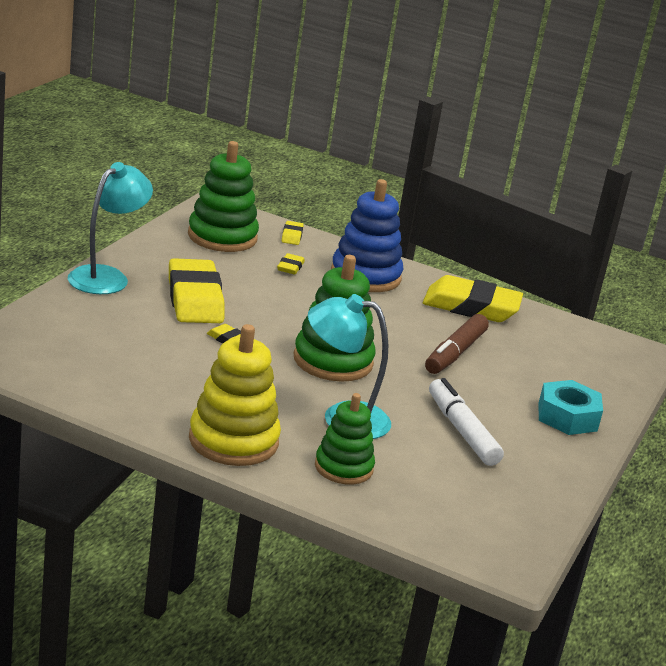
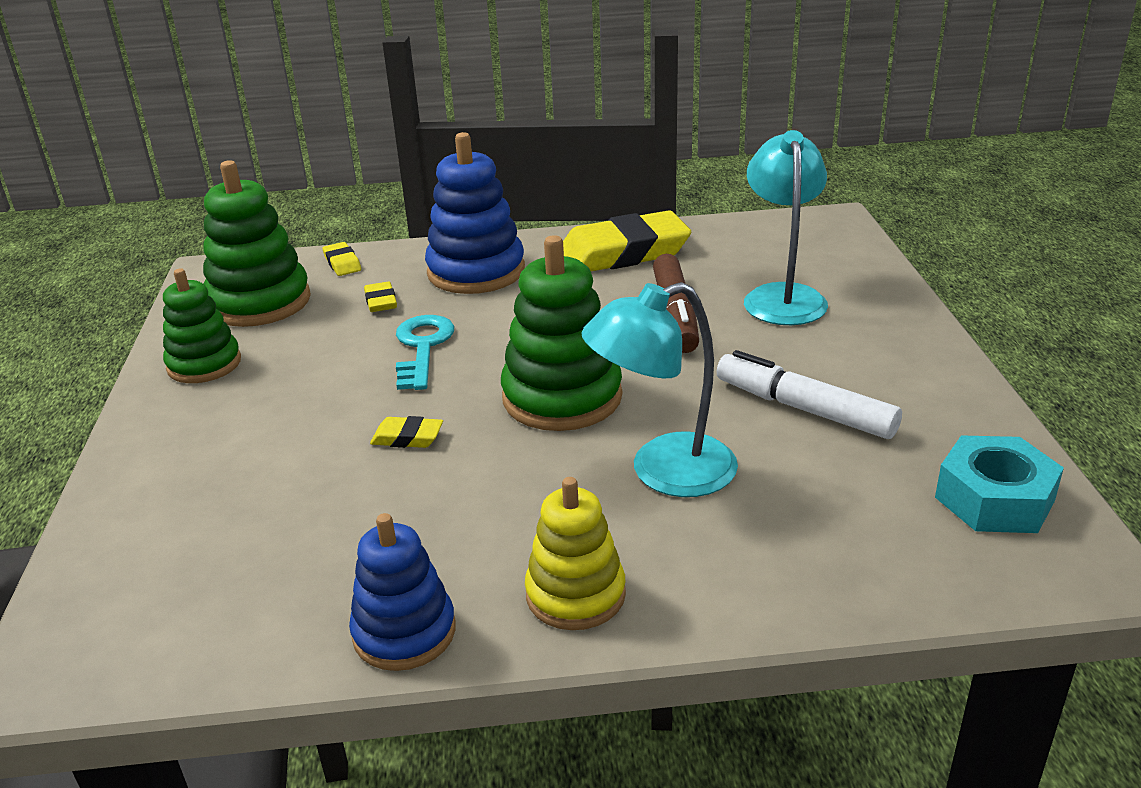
camera: 25 degrees left, 5 degrees up
(106, 276) = (153, 431): turquoise lamp -> turquoise lamp (782, 296)
(139, 414) = (404, 632): none -> blue stacking toy
(194, 299) = (305, 402): yellow eraser -> none
(233, 441) = (575, 594): yellow stacking toy -> yellow stacking toy, size x0.65
(286, 302) = (422, 347): none -> turquoise key
(343, 467) = (750, 547): green stacking toy -> green stacking toy (204, 364)
(567, 417) = (873, 329): turquoise nut -> turquoise nut (994, 499)

